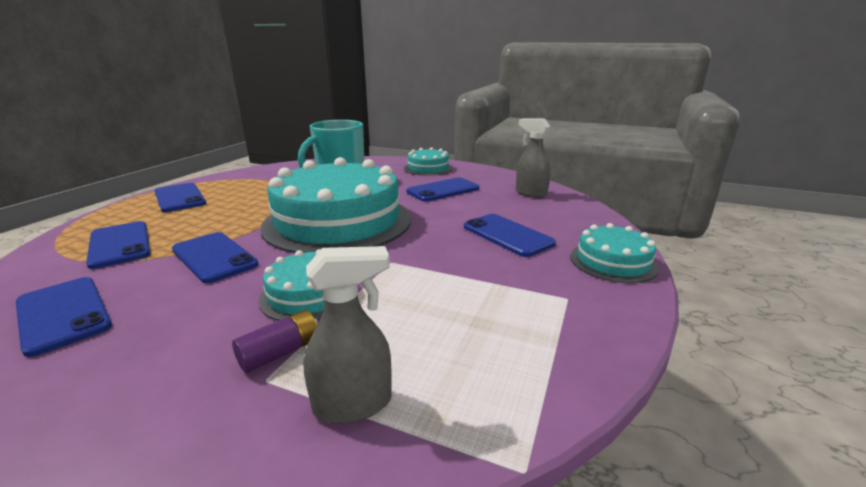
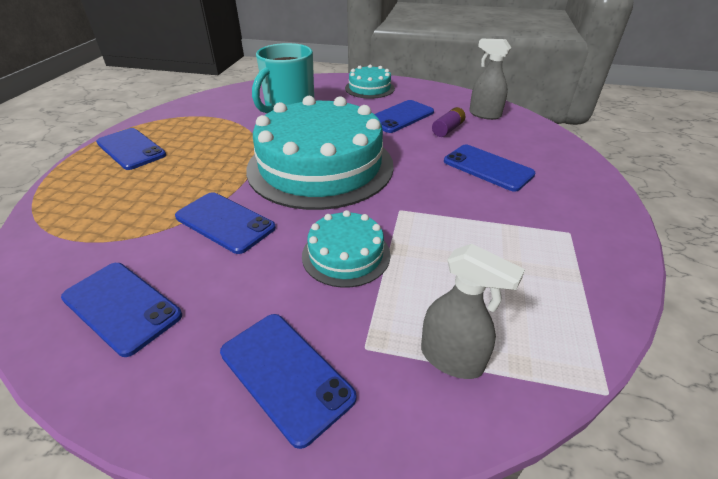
camera: 10 degrees left, 15 degrees up
(120, 244) = (113, 217): blue phone -> blue phone (285, 374)
(280, 352) = (360, 319): purple battery -> purple battery (448, 129)
(353, 404) = (452, 358): grey spray bottle -> grey spray bottle turned 60 degrees clockwise
(613, 261) = (590, 189): turquoise cake -> none

